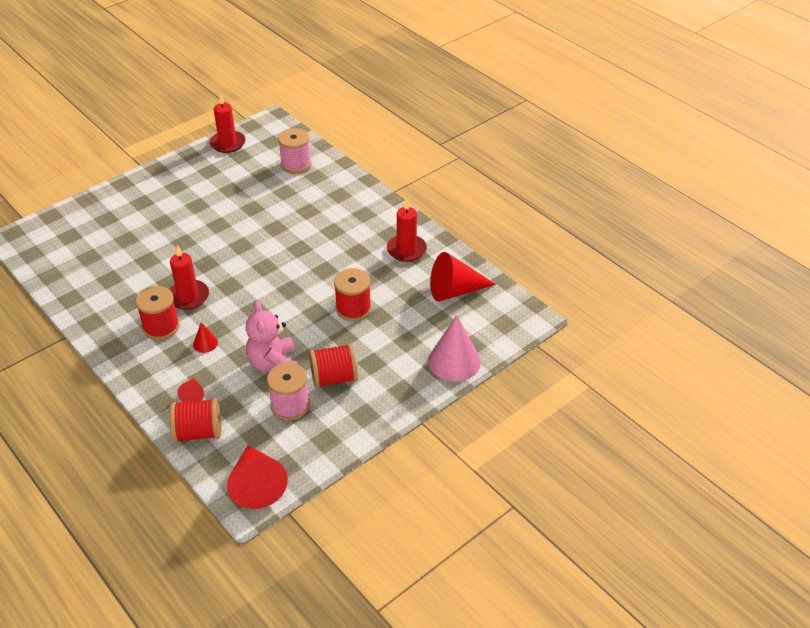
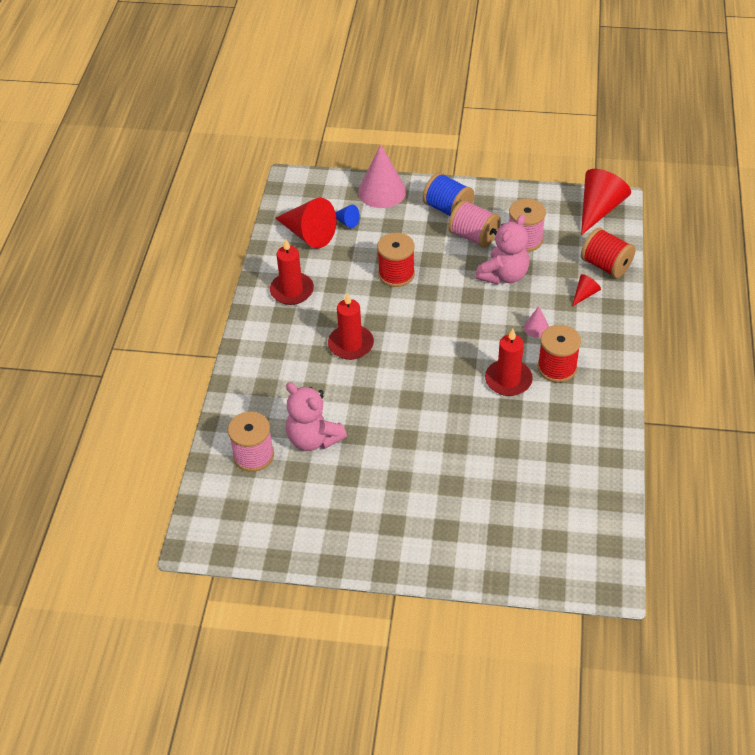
camera: 130 degrees left, 5 degrees up
(205, 343) = (536, 327): red cone -> pink cone
(228, 143) = (277, 545): red candle -> red candle (351, 344)
(273, 191) = (313, 439): none -> pink teddy bear
(334, 378) = (473, 236): red spool -> pink spool
(384, 386) = (448, 209): none -> blue spool
(443, 318) = (346, 221): none -> blue cone

